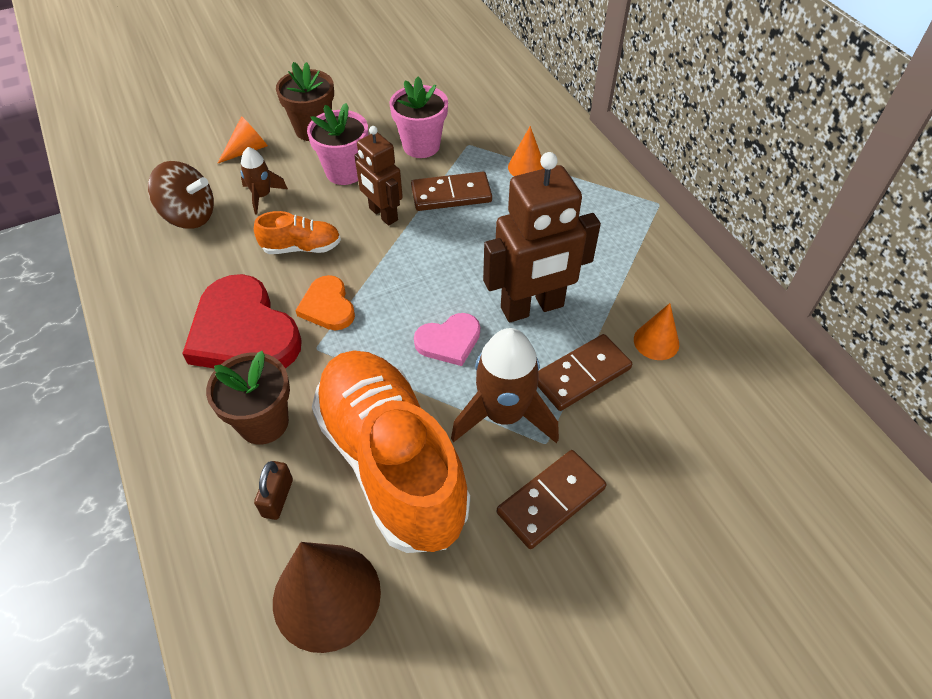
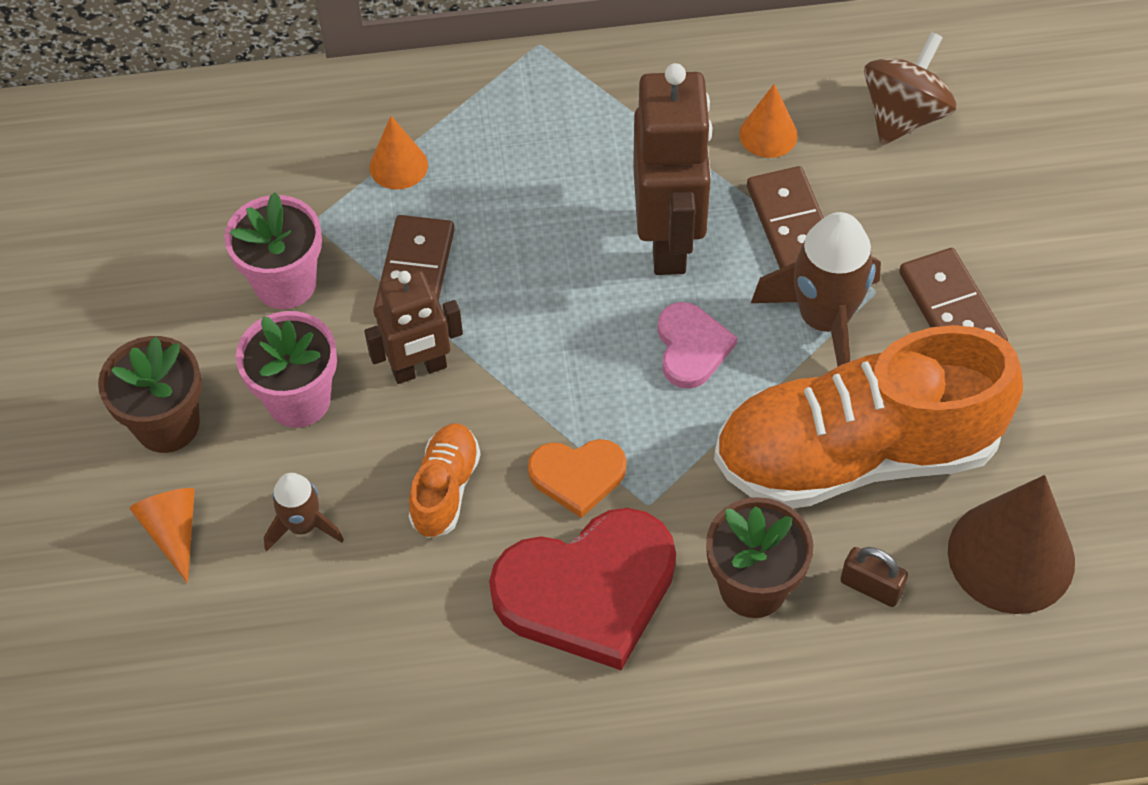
camera: 70 degrees left, 5 degrees up
(189, 216) = (304, 639): brown spinning top -> brown spinning top (903, 116)

